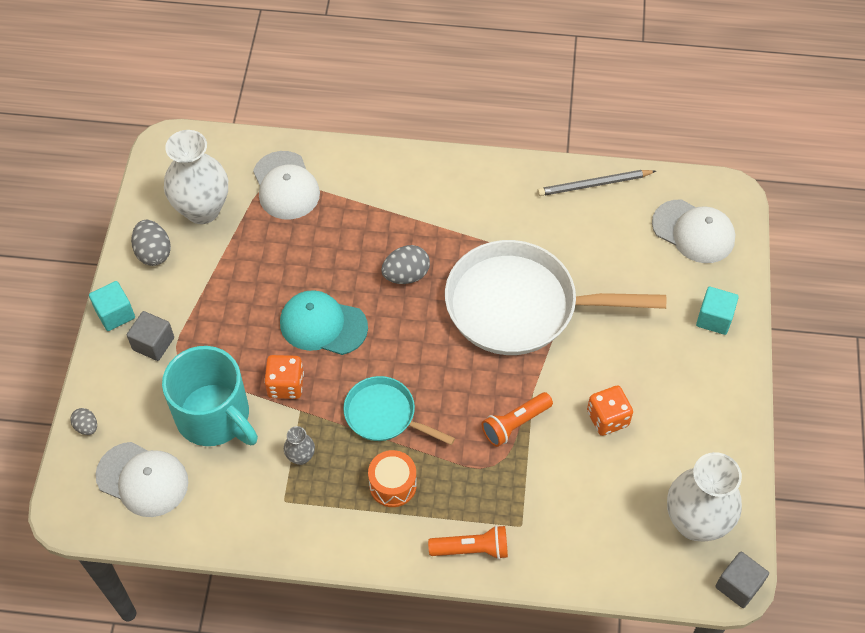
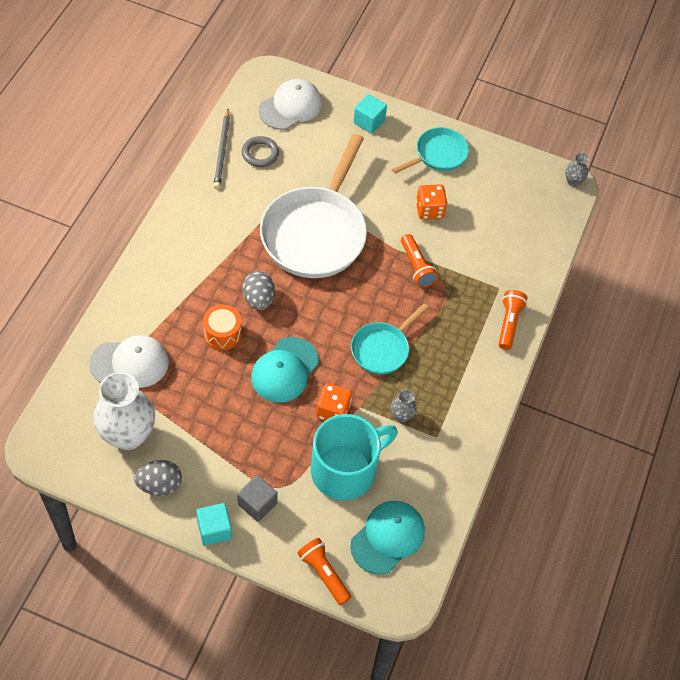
camera: 80 degrees left, 0 degrees up
(86, 427) = (323, 573): grey egg -> orange flashlight
(142, 479) = (388, 537): white cap -> turquoise cap
(393, 485) = (444, 359): orange drum -> orange drum (222, 333)
(608, 221) = (260, 154): none -> grey ring
(695, 522) = (522, 188): white vase -> none
(701, 408) = (438, 154): none -> turquoise pan
(738, 585) = (573, 181): grey cube -> grey vase

